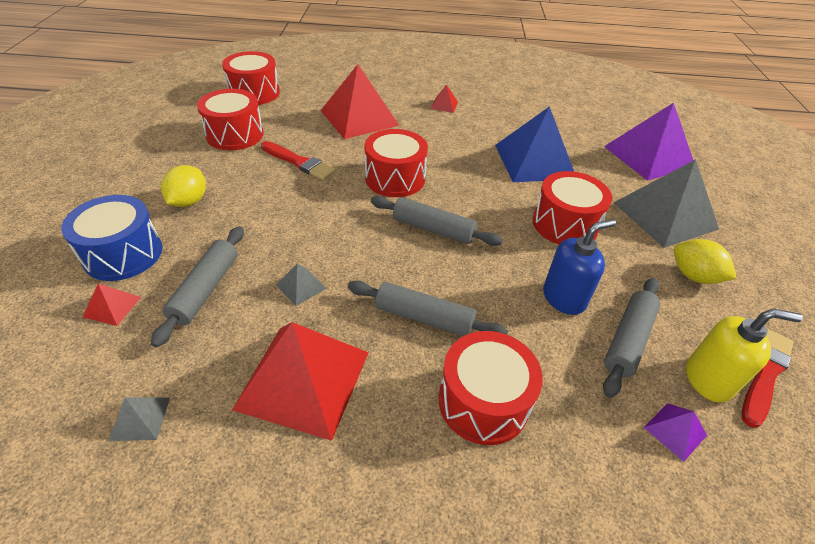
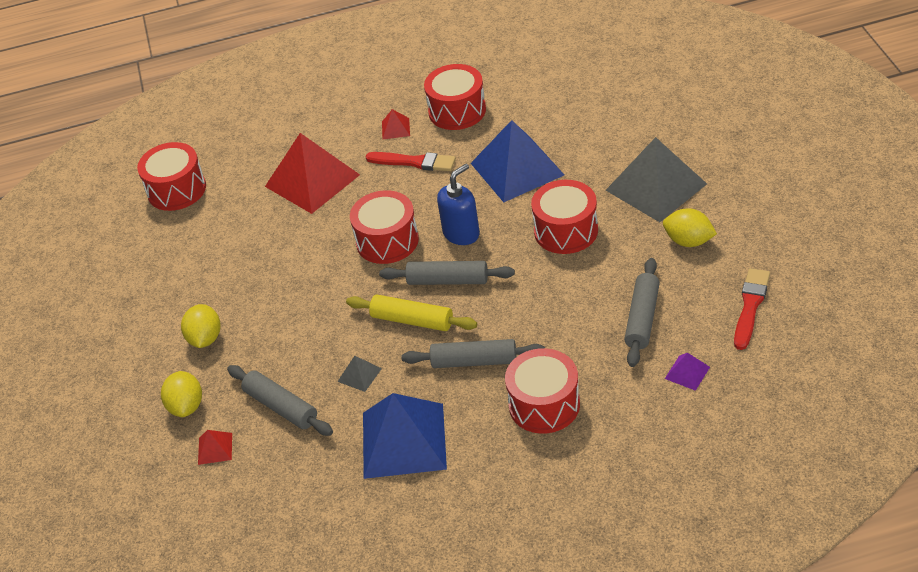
camera: 10 degrees left, 0 degrees up
(123, 254) = (186, 406): blue drum -> yellow lemon
(140, 418) = (301, 508): grey pyramid -> none
(205, 289) = (281, 407): grey rolling pin -> grey rolling pin turned 45 degrees counterclockwise
(235, 135) = (195, 251): red drum -> red drum (457, 111)
(299, 162) = (282, 258): red brush -> red brush (414, 162)
(303, 379) = (404, 440): red pyramid -> blue pyramid
(381, 253) = (412, 320): none -> yellow rolling pin
(564, 298) = (583, 302): blue soap dispenser -> blue soap dispenser (461, 233)
(648, 156) = (630, 119): purple pyramid -> none
(708, 379) = (708, 326): yellow soap dispenser -> none

